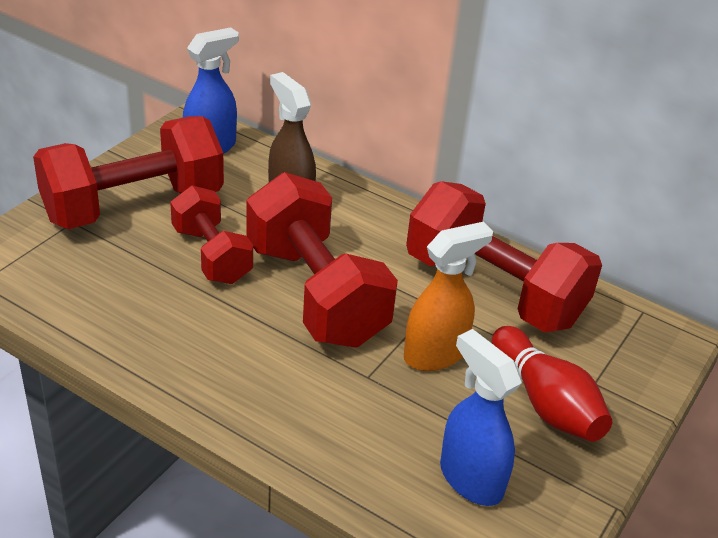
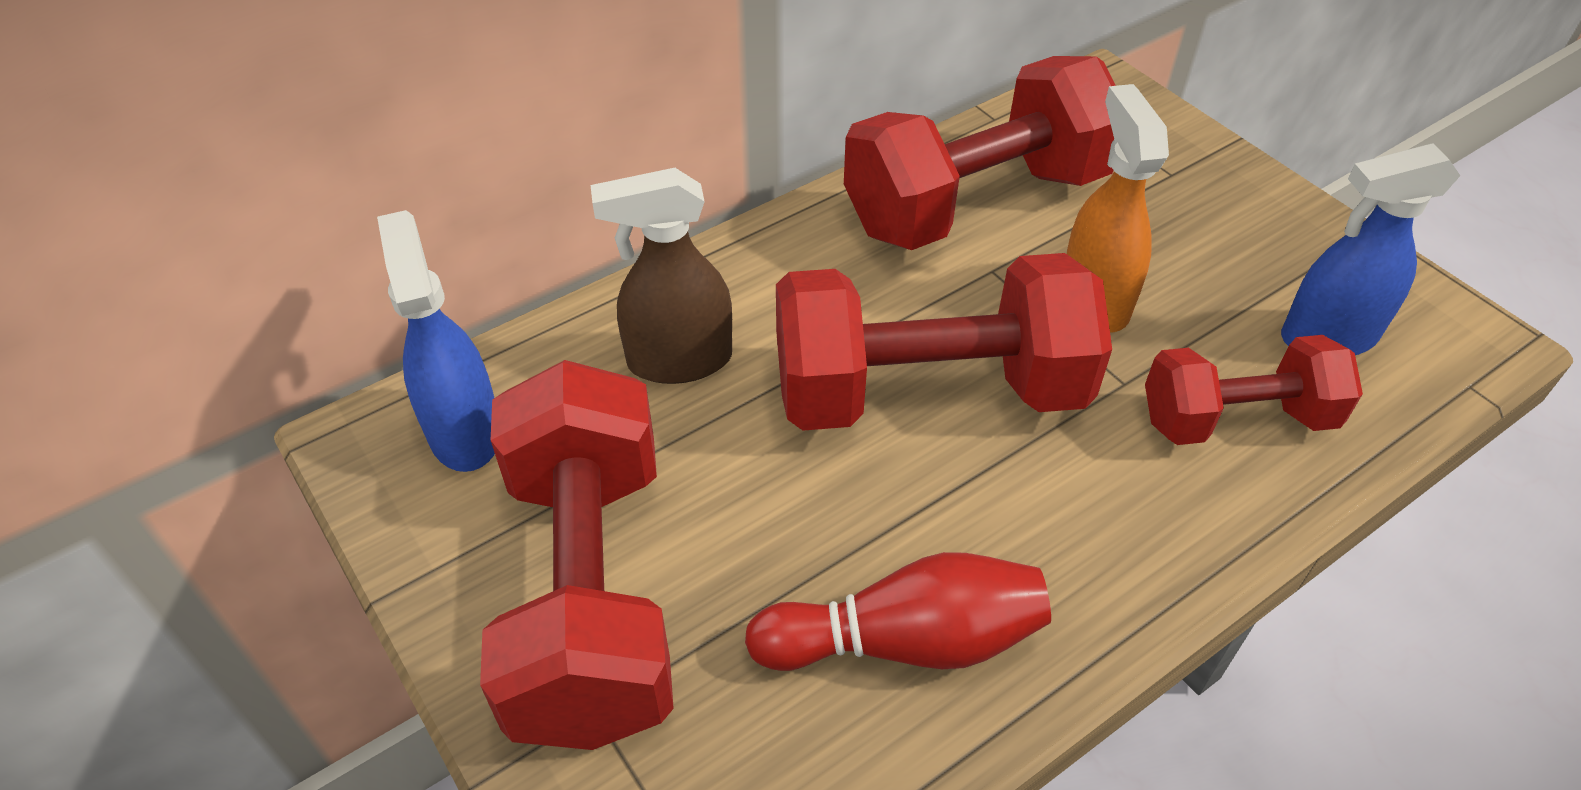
camera: 65 degrees left, 10 degrees up
(211, 255) = (786, 503): red dumbbell -> red dumbbell (1236, 419)
(545, 402) = (1201, 226): red bowling pin -> red bowling pin (906, 641)

